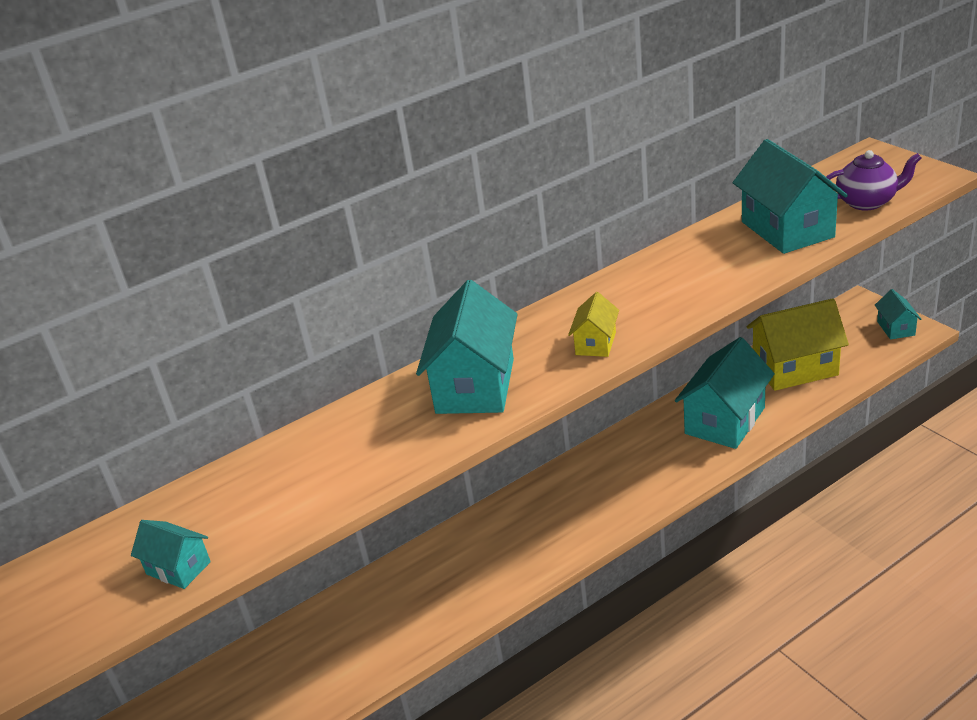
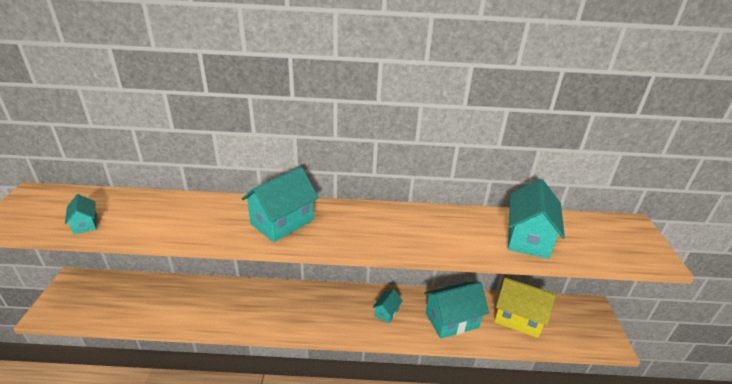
camera: 30 degrees right, 0 degrees up
(595, 343) = (355, 236): yellow house -> none
(867, 202) = (595, 250): purple teapot -> none
(896, 328) = (601, 334): turquoise house -> turquoise house (386, 312)

